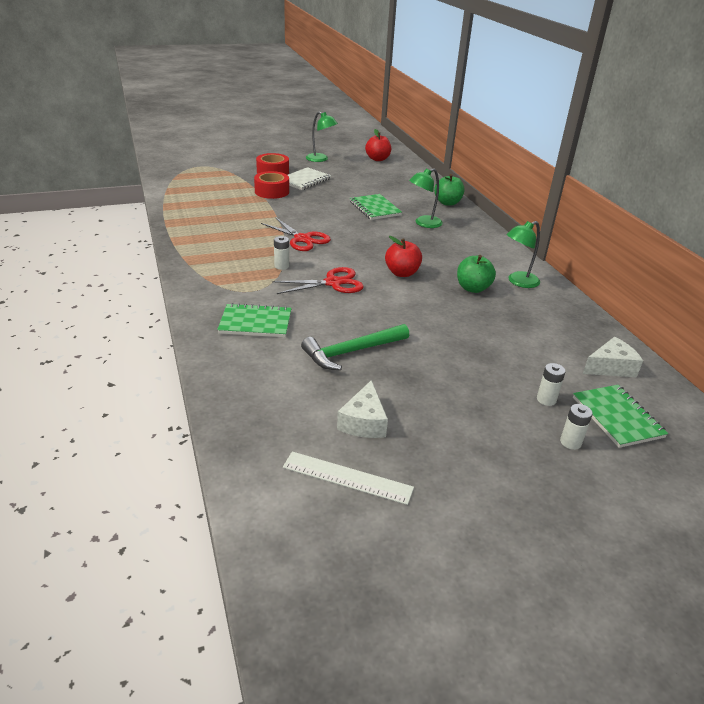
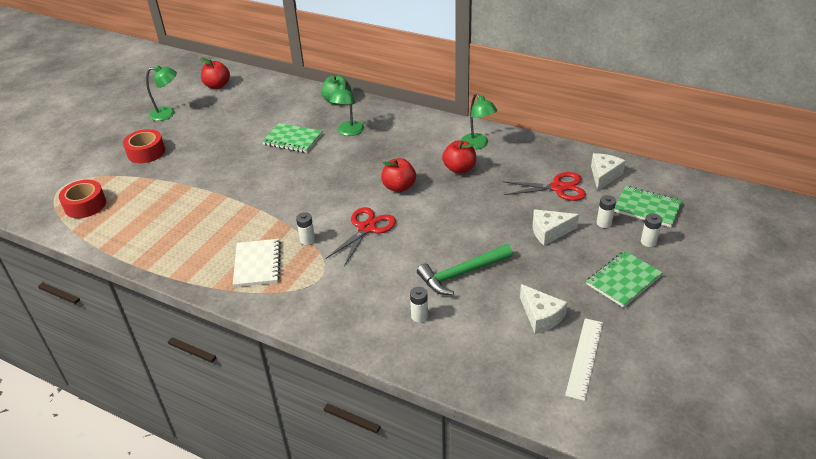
camera: 40 degrees left, 5 degrees up
(255, 323) = (367, 300): green notebook -> green notebook (623, 280)
(272, 191) = (180, 174): red tape -> red tape (85, 205)
(272, 356) = (419, 316): none -> white battery
(302, 239) = (283, 205): red scissors -> red scissors (558, 188)
(304, 180) = (190, 145): white notebook -> white notebook (257, 264)
(347, 477) = (584, 358): white ruler -> white ruler turned 45 degrees counterclockwise
(351, 352) = (461, 274): green hammer -> green hammer turned 45 degrees clockwise
(473, 288) = (459, 169): green apple -> red apple
(479, 373) = (549, 232): none -> white cheese
(518, 282) = (477, 144): green lamp -> green lamp turned 45 degrees counterclockwise

